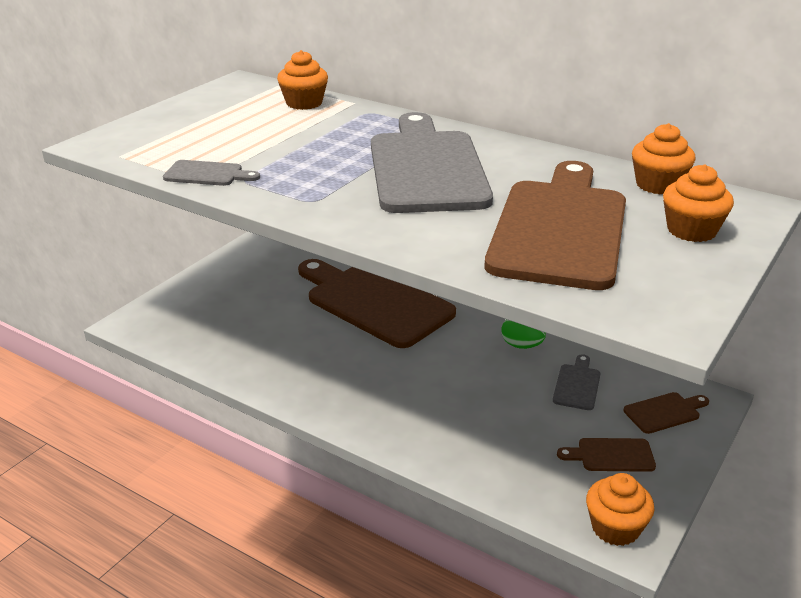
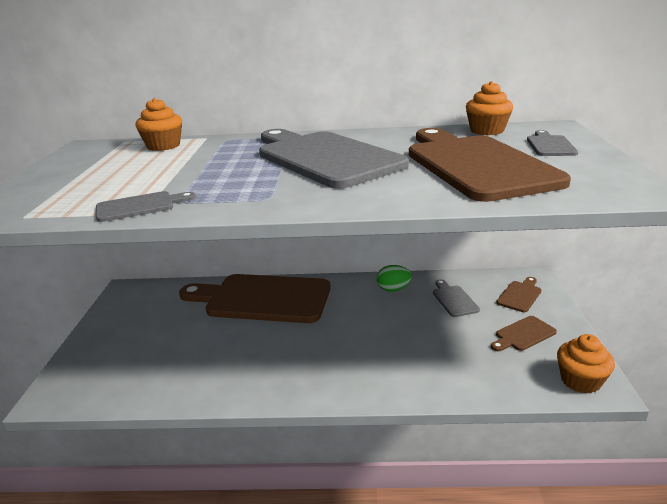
camera: 30 degrees left, 5 degrees down
(691, 230) = (549, 145): orange cupcake -> grey cutting board

